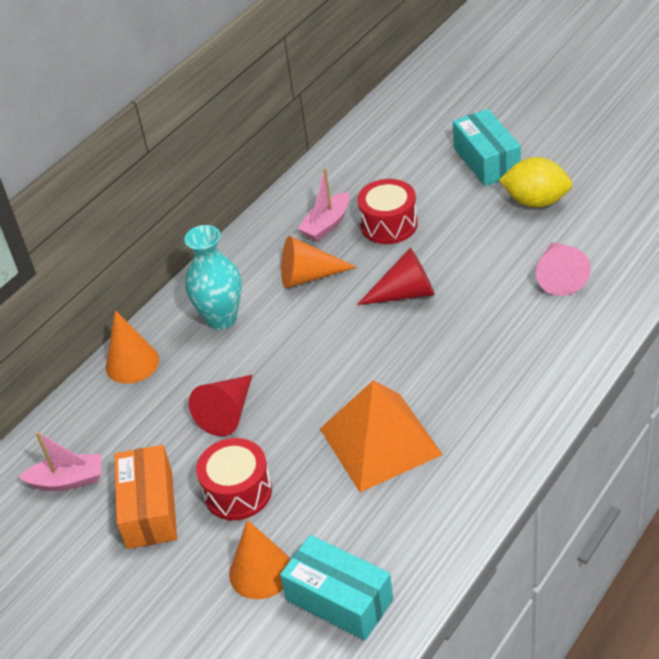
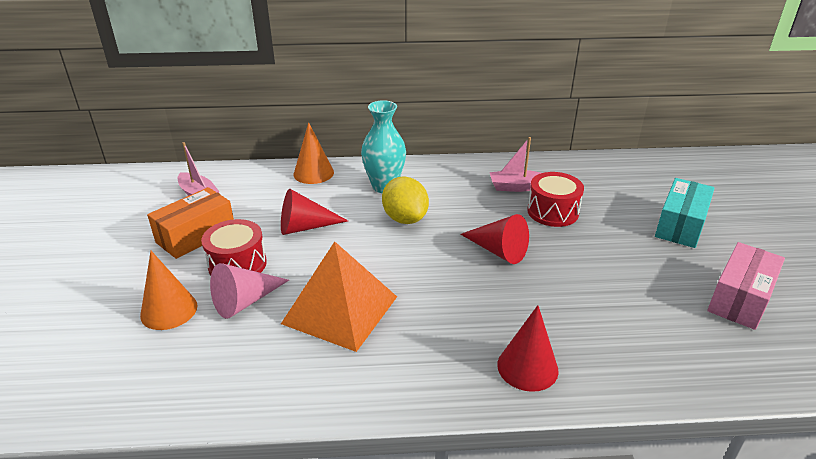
camera: 45 degrees right, 10 degrees down
(309, 276) = (461, 202): orange cone -> none
(339, 599) = (163, 366): turquoise box -> none
(536, 201) = (680, 270): yellow lemon -> yellow lemon (405, 218)
(552, 357) = (527, 367): none -> red cone
(559, 276) = (622, 325): pink cone -> pink cone (245, 301)
(593, 193) = (740, 299): none -> pink box

